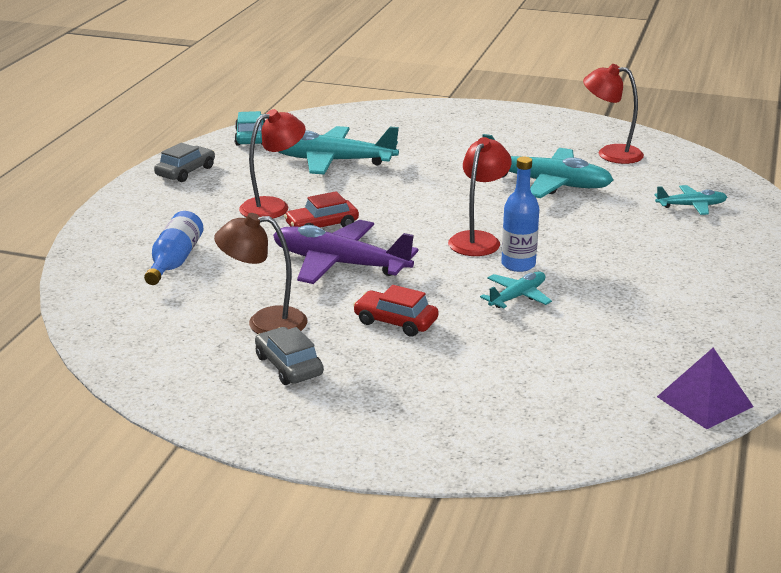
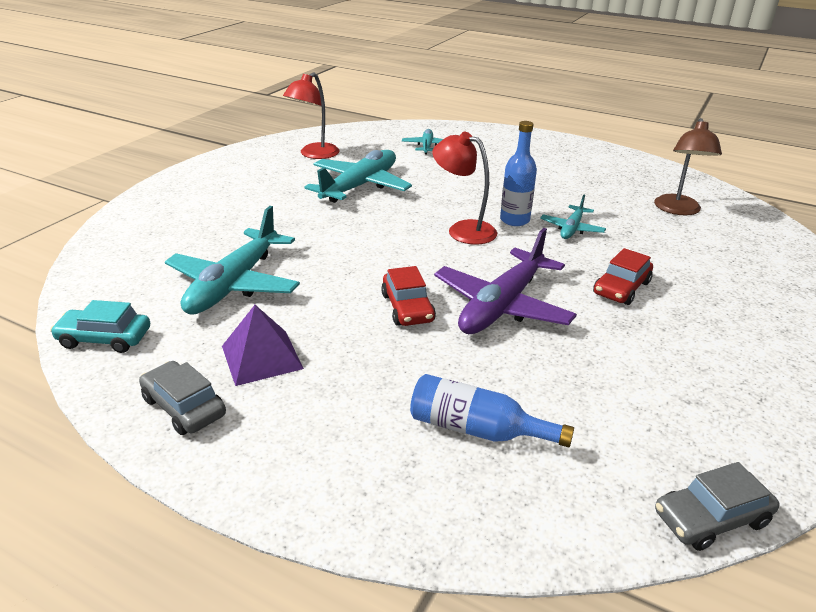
camera: 80 degrees left, 5 degrees up
(264, 322) = (633, 365): brown lamp -> brown lamp (678, 210)
(273, 206) = (342, 337): red lamp -> none
(289, 366) = (718, 356): grey car -> grey car (711, 518)
(517, 297) = (572, 229): turquoise plane -> turquoise plane turned 120 degrees counterclockwise
(704, 401) = (711, 192): purple pyramid -> purple pyramid (262, 357)

